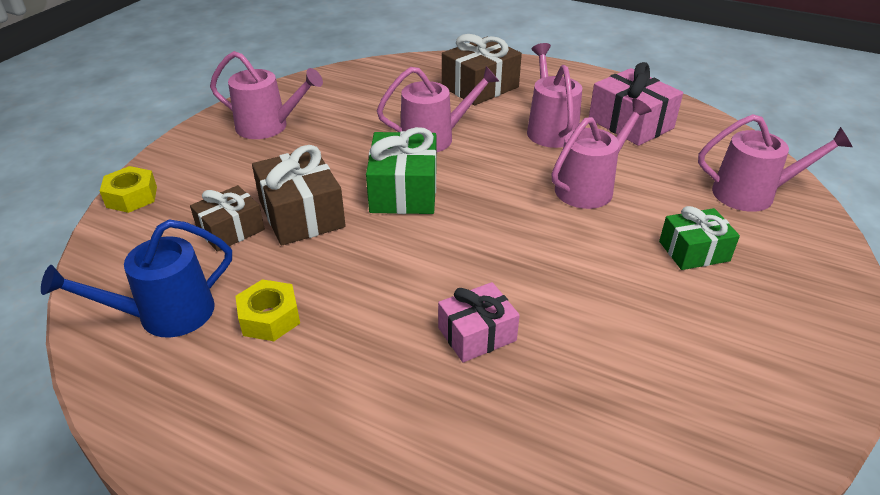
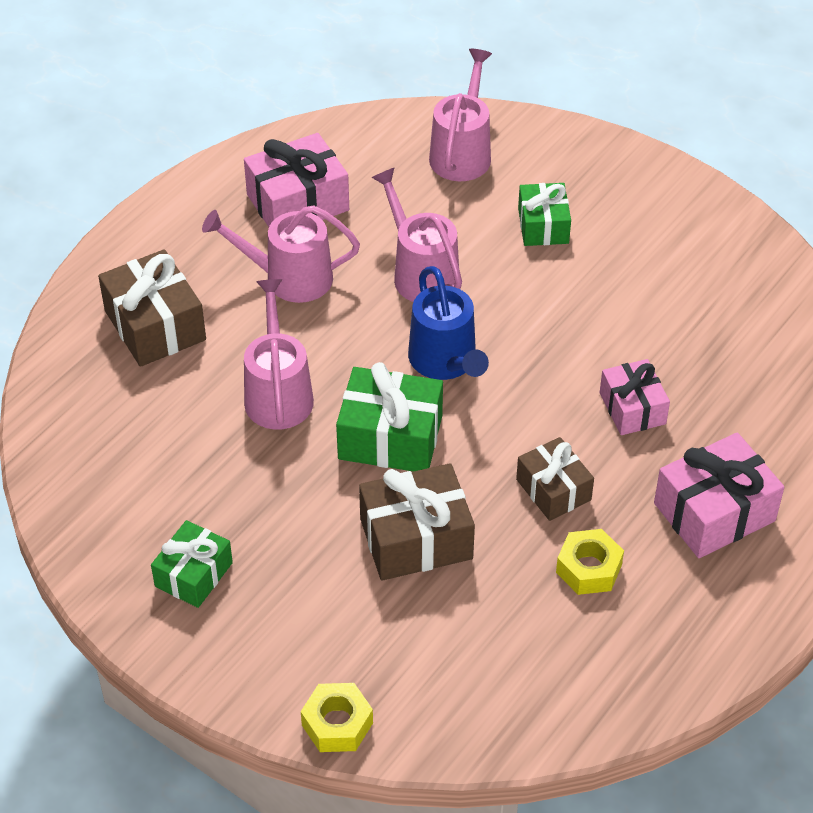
camera: 80 degrees left, 10 degrees up
(166, 315) = (571, 660): blue watering can -> blue watering can (445, 361)
(231, 230) = (433, 609): brown gift -> brown gift (553, 490)
(268, 127) = (193, 574): pink watering can -> green gift
(346, 413) = (714, 512): none -> pink gift

